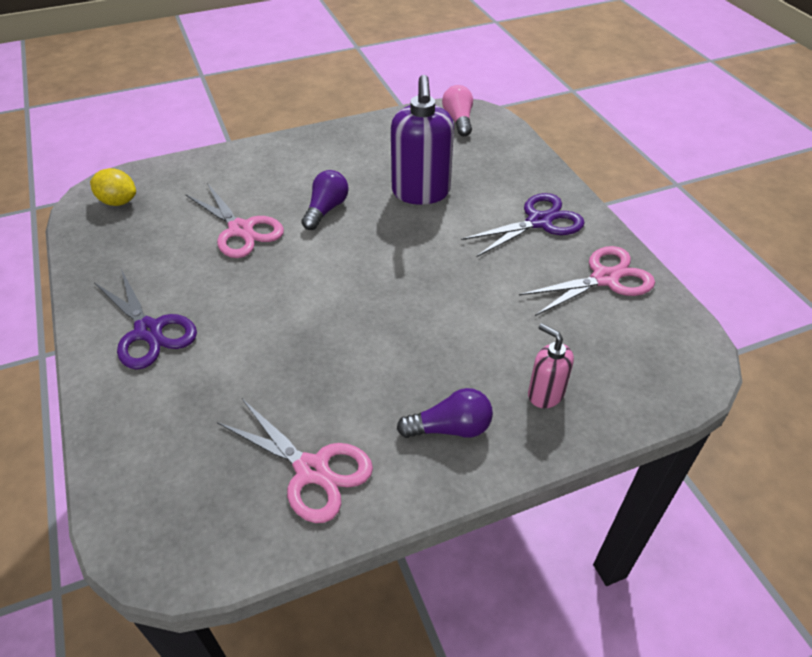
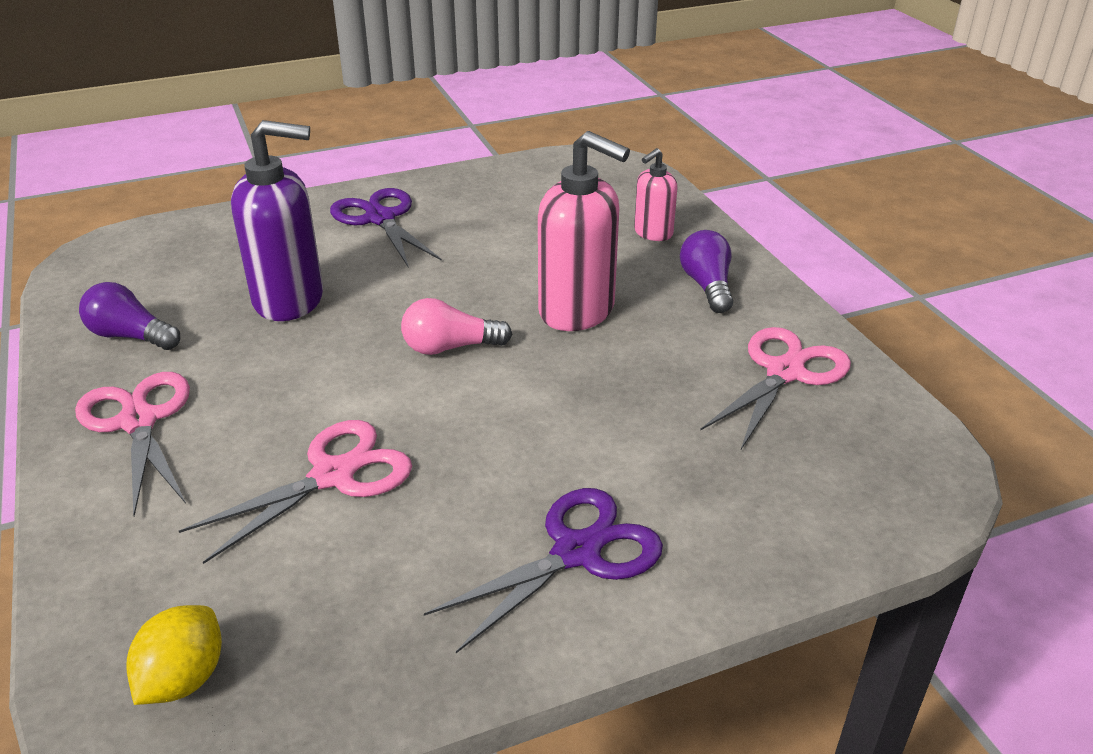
camera: 90 degrees left, 10 degrees down
(326, 209) = (304, 385): purple light bulb -> purple light bulb (131, 336)
(408, 336) = (577, 311): none -> pink soap dispenser
(458, 120) = (111, 265): pink light bulb -> pink light bulb (450, 347)
(604, 278) = (487, 190): pink scissors -> pink scissors (139, 421)

